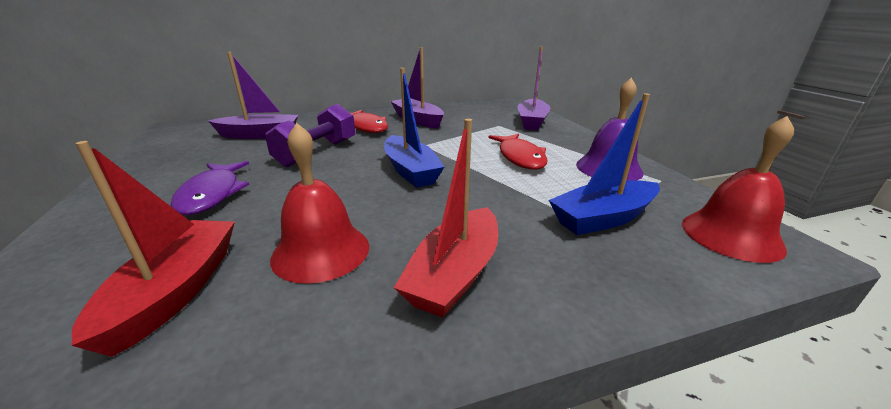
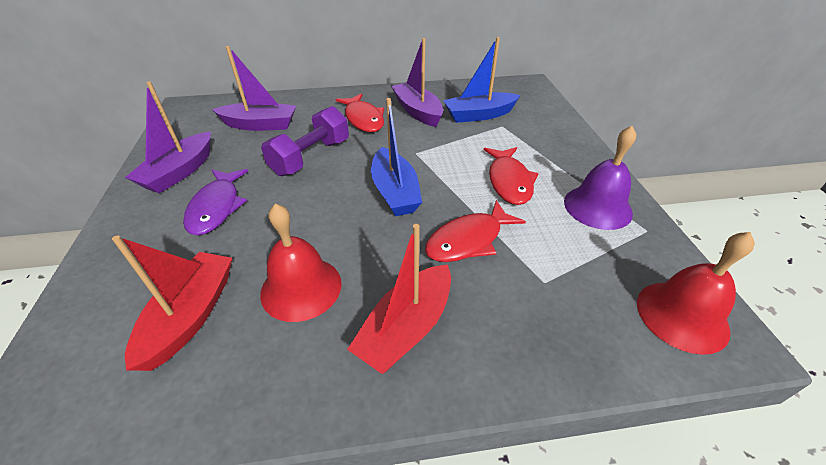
camera: 10 degrees right, 15 degrees up
(497, 199) = (468, 240): none -> red fish
(531, 122) = (540, 122): purple boat -> purple boat (179, 172)
(603, 218) = (562, 278): blue boat -> blue boat (479, 115)

